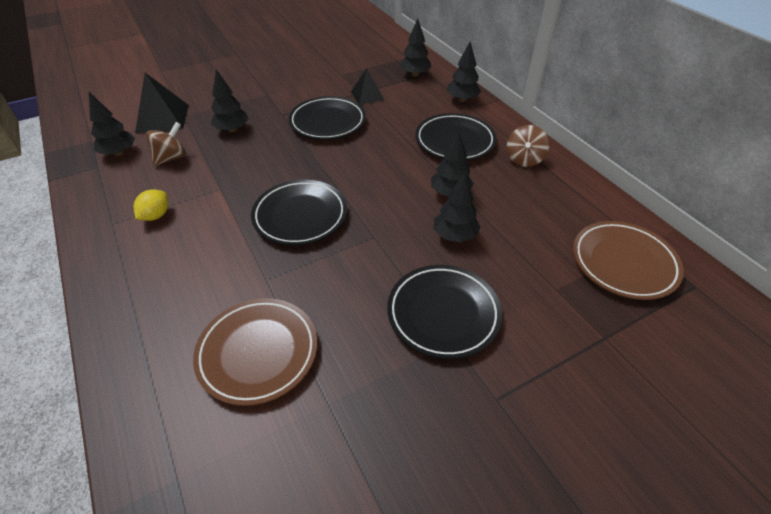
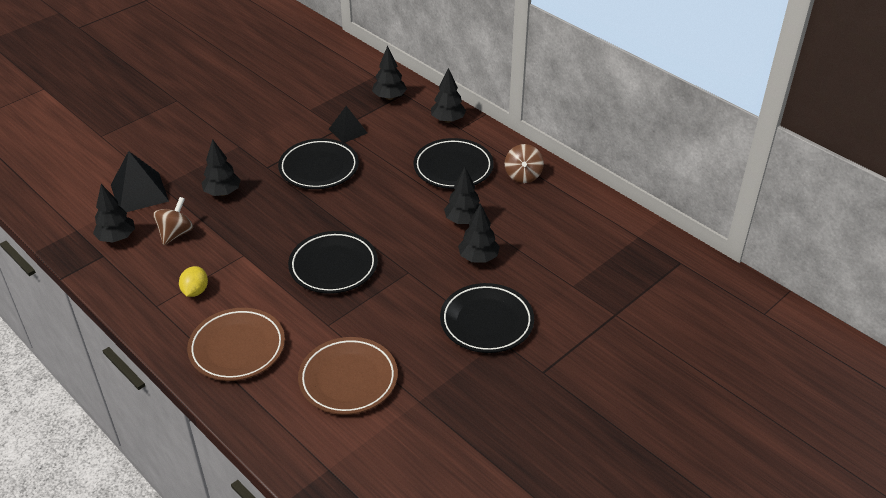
camera: 15 degrees left, 5 degrees down
(623, 263) = (623, 255): brown plate -> brown plate (237, 348)

